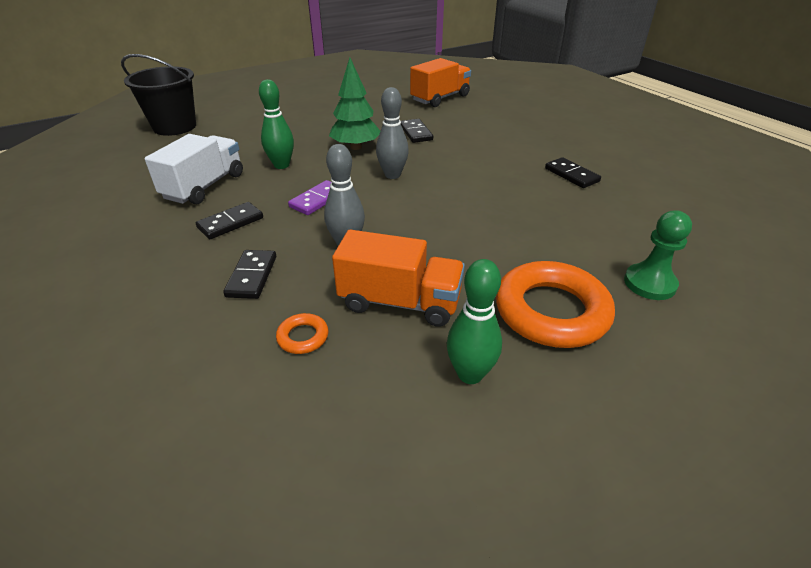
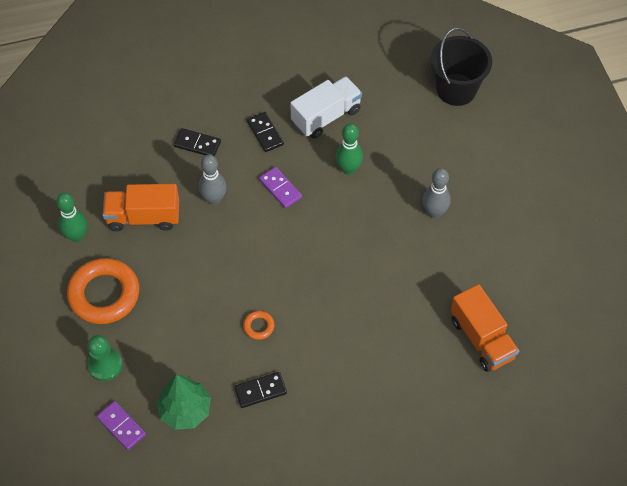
camera: 105 degrees right, 20 degrees up
(204, 186) = (326, 116): white truck -> white truck turned 75 degrees counterclockwise
(303, 337) = (133, 166): orange ring -> orange ring (259, 326)
(355, 147) = (369, 229): green tree -> green tree (185, 410)
(392, 175) = (305, 248): grey bowling pin -> grey bowling pin (434, 212)
(400, 302) = (143, 217): orange truck -> orange truck turned 60 degrees clockwise
(416, 133) = (388, 288): black domino -> none
(706, 251) = (121, 426): none -> purple domino

